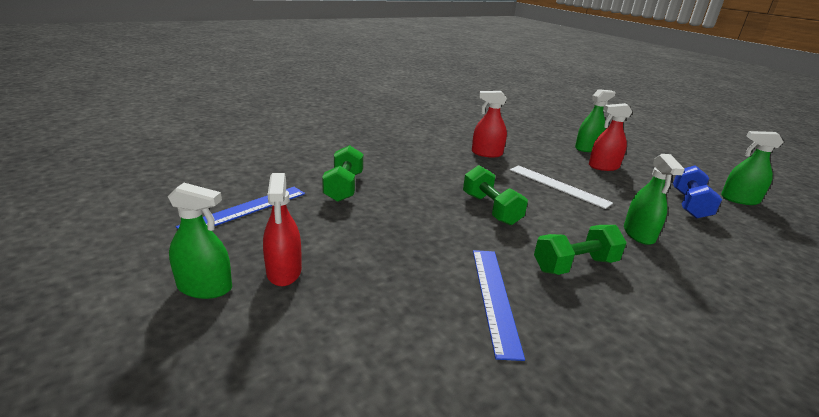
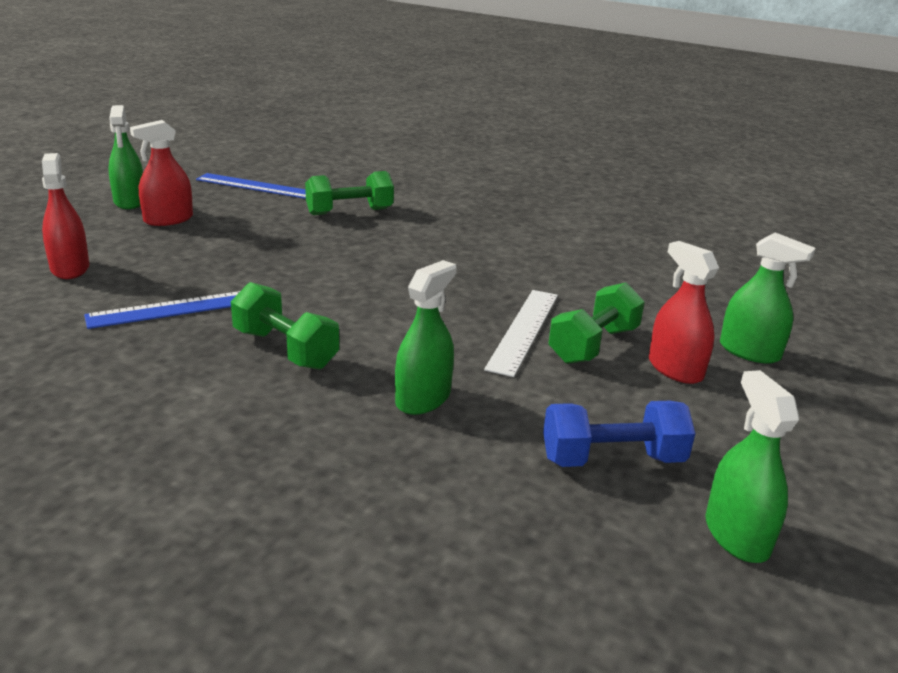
camera: 65 degrees right, 0 degrees up
(487, 153) = (572, 271): red spray bottle -> red spray bottle (70, 268)
(490, 209) = (384, 289): green dumbbell -> green dumbbell (593, 345)
(639, 234) = (423, 398): green spray bottle -> green spray bottle turned 150 degrees clockwise

